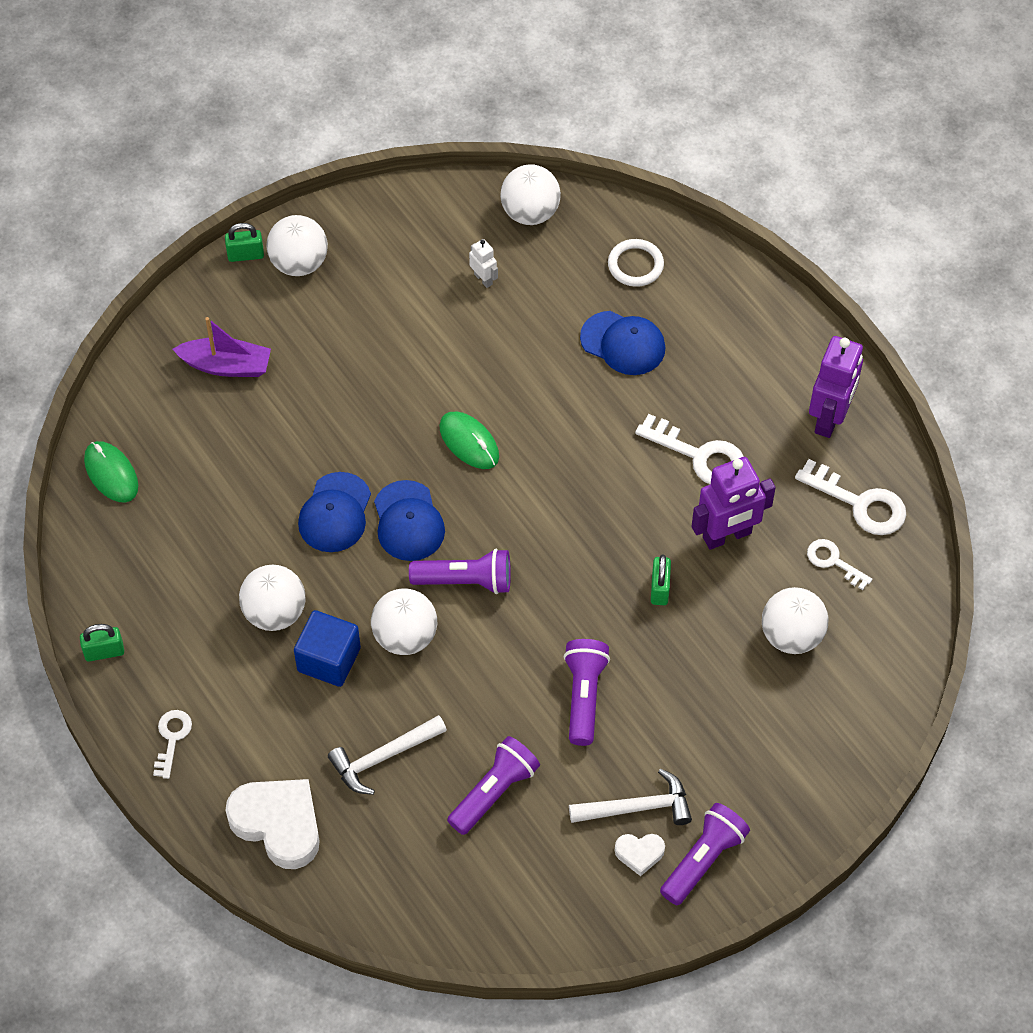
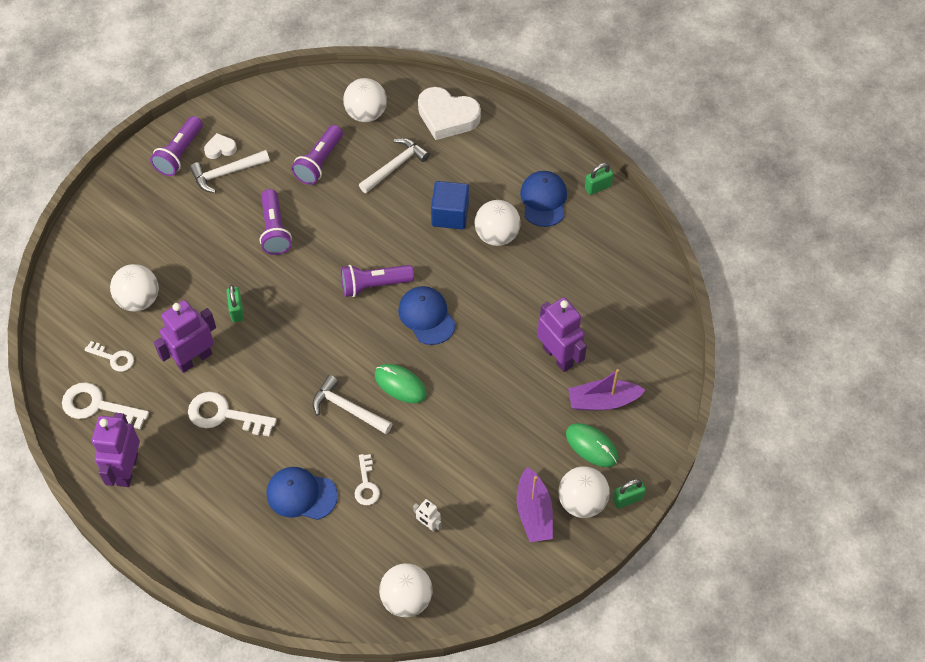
camera: 165 degrees right, 0 degrees up
(111, 473) = (649, 301): green mouse -> green mouse (591, 446)
(172, 738) = (532, 148): white key -> white key (366, 485)
(258, 431) = (558, 356): none -> purple robot
(335, 513) = (480, 310): blue cap -> blue cap (543, 200)
(358, 265) = (534, 512): none -> purple boat
(405, 637) = (404, 240): white ball -> white ball (366, 114)
(543, 428) = (348, 409): none -> white hammer
(635, 265) = (305, 569): white ring -> none

